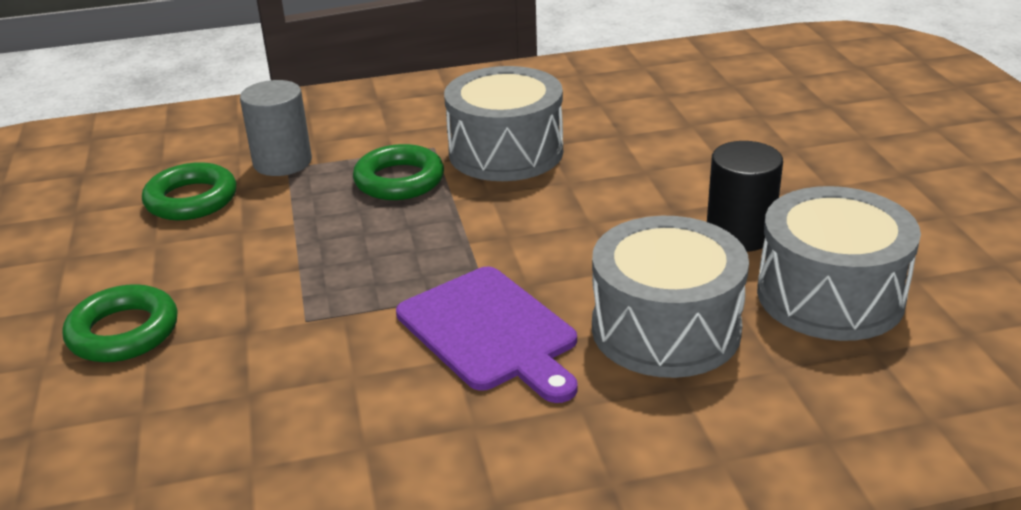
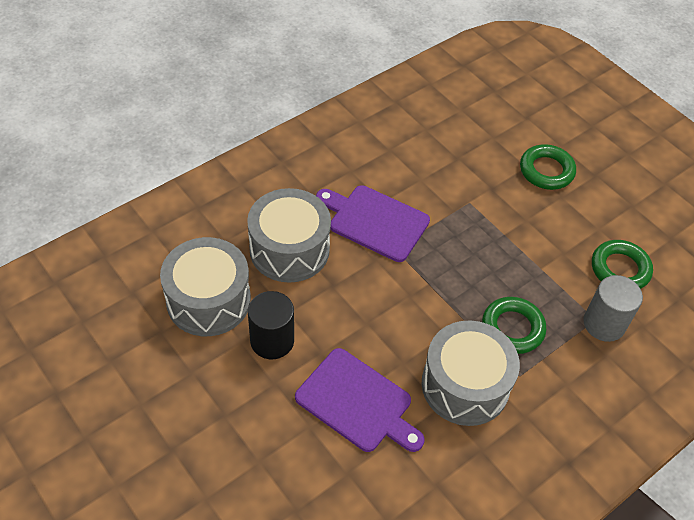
camera: 150 degrees right, 20 degrees up
(649, 164) = (357, 403): none -> purple cutting board

